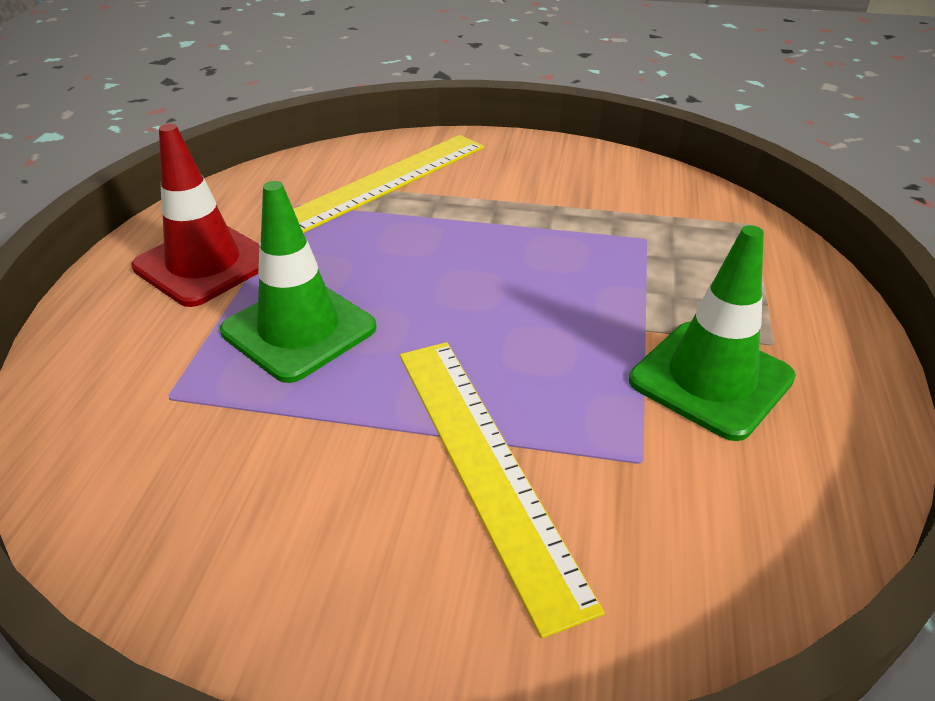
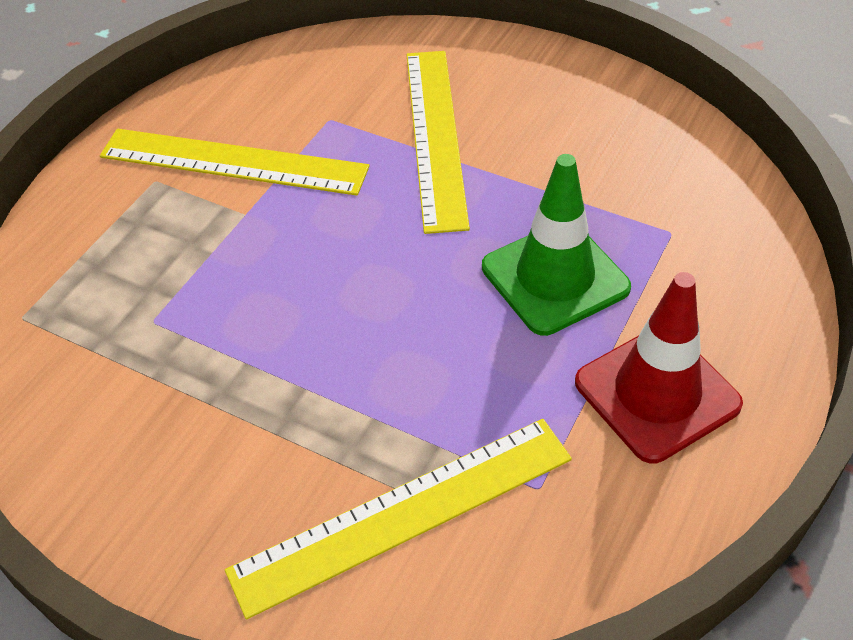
camera: 160 degrees left, 10 degrees up
(711, 379) = (233, 162): green traffic cone -> yellow ruler

